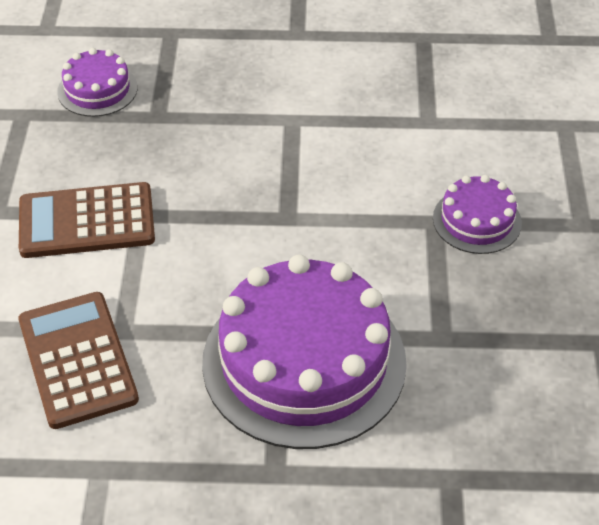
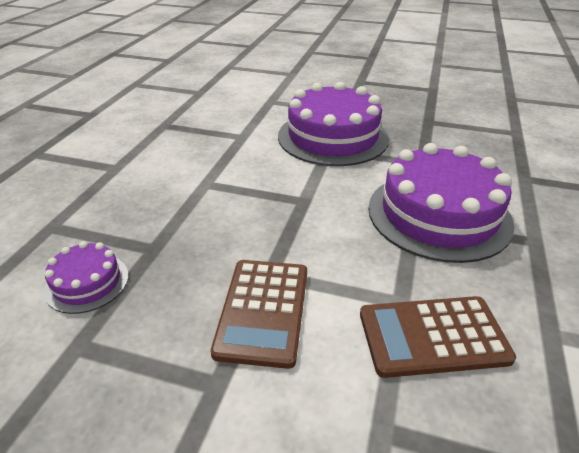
camera: 75 degrees left, 10 degrees down
(477, 220) = (333, 137): purple cake -> purple cake, size x2.08

